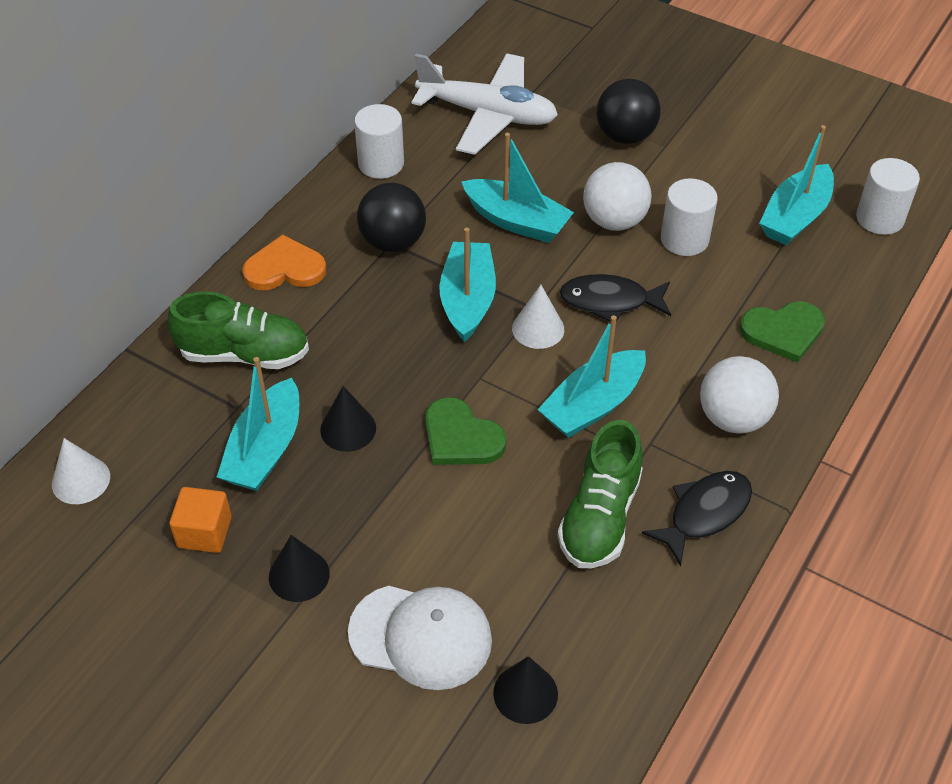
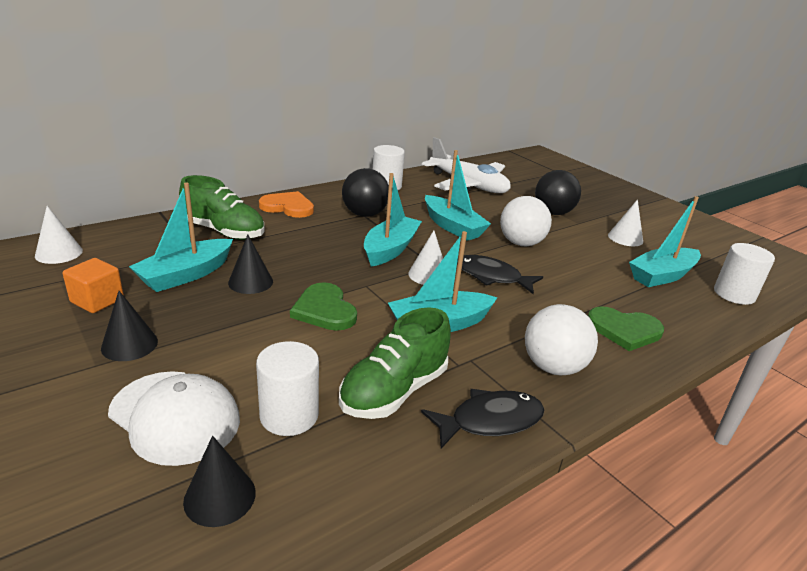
camera: 20 degrees right, 20 degrees down
(684, 239) = (568, 264): white cylinder -> white cylinder (289, 415)
(732, 156) = (625, 238): none -> white cone

